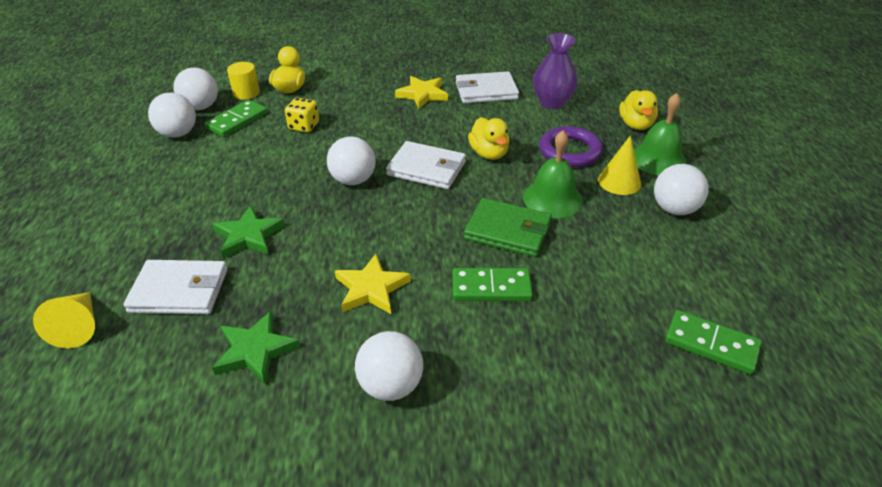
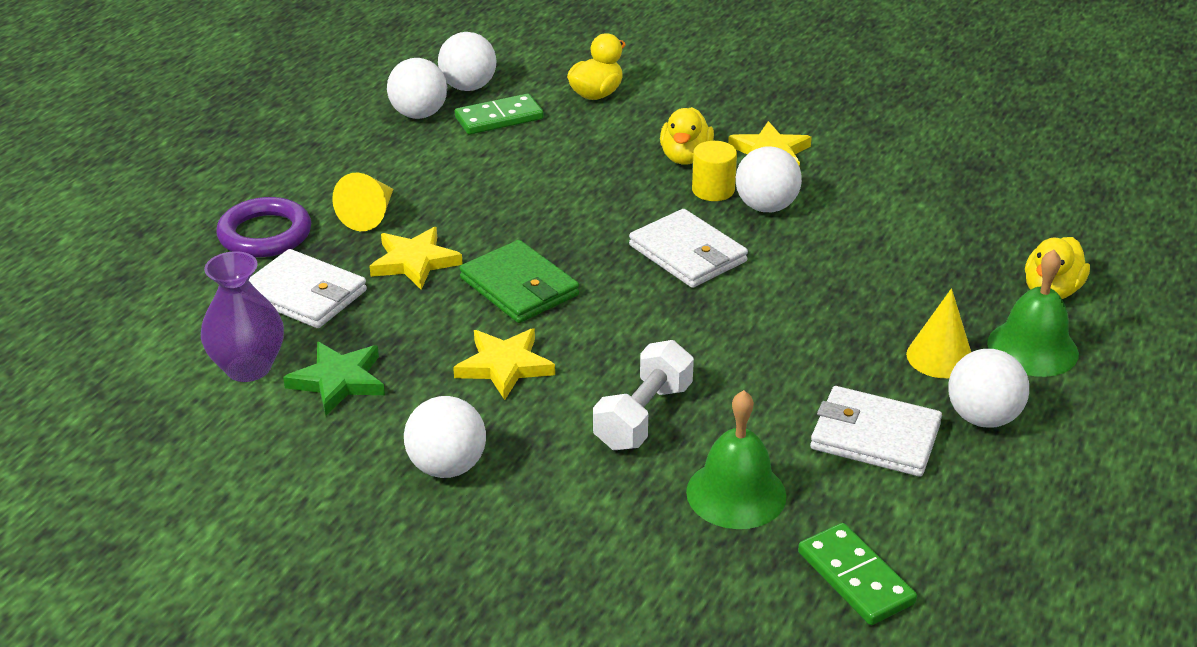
camera: 30 degrees right, 5 degrees down
(78, 327) = (189, 294): yellow cone -> yellow cone (370, 215)
(246, 93) = (537, 84): yellow cylinder -> yellow cylinder (713, 190)
(249, 236) = (414, 262): green star -> yellow star
(304, 126) = (575, 150): yellow dice -> none
(353, 180) = (583, 238): white ball -> white ball (766, 207)
(486, 91) = (867, 174): white wallet -> white wallet (875, 436)
(489, 153) = (789, 261): yellow duck -> yellow duck (685, 157)
(491, 287) = (643, 416): green domino -> white dumbbell
(508, 231) = (723, 363): green wallet -> green wallet (519, 287)
(552, 103) = (952, 221): purple vase -> purple vase (248, 367)
(552, 198) = (821, 346): green bell -> green bell (736, 493)
(569, 151) = (909, 295): purple ring -> purple ring (265, 234)

